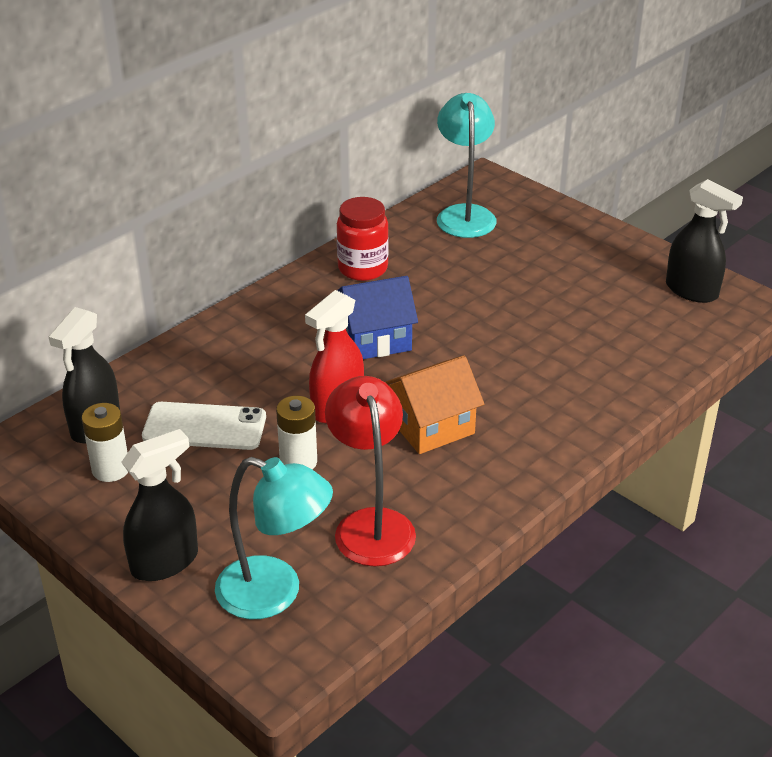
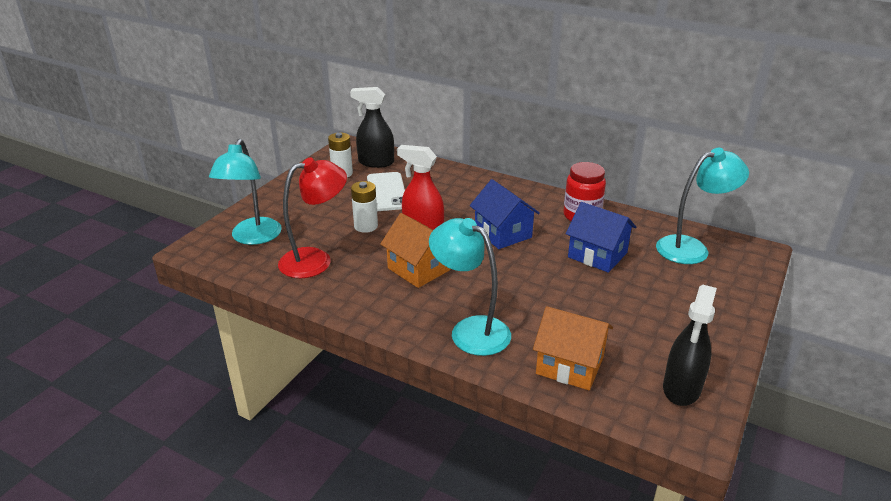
camera: 75 degrees right, 5 degrees down
(165, 562) = (274, 202): black spray bottle -> none
(454, 279) = (597, 255): none -> blue house
(572, 405) = (470, 330): none -> turquoise lamp
(647, 348) = (570, 365): none -> orange house

